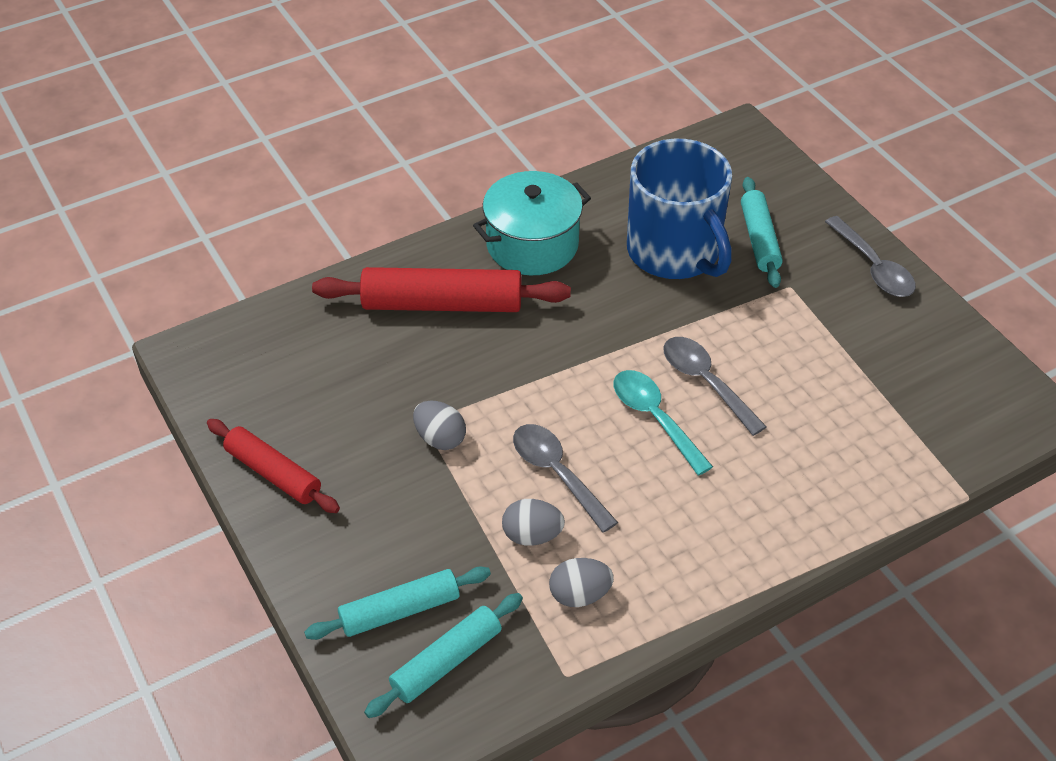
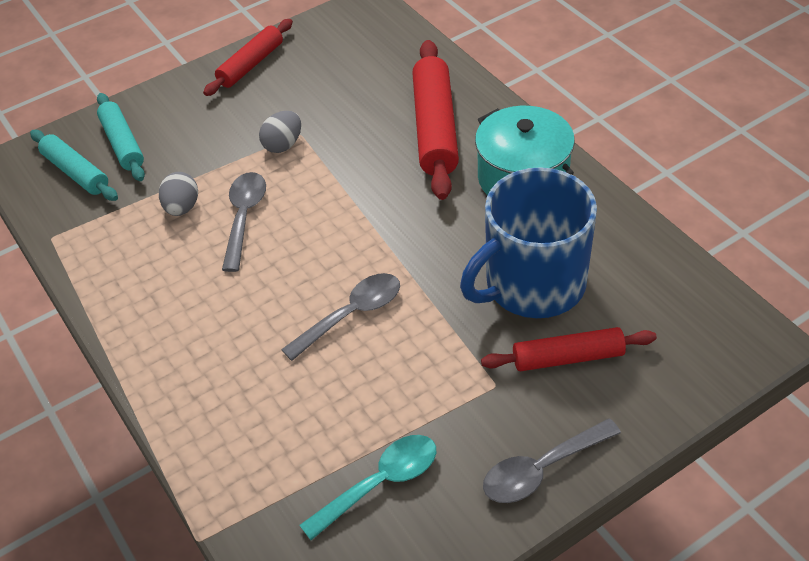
camera: 90 degrees right, 0 degrees up
(557, 473) = (244, 217): grey spoon -> grey spoon turned 45 degrees counterclockwise
(579, 594) = (122, 240): grey egg -> none
(654, 418) = (305, 278): turquoise spoon -> turquoise spoon (380, 483)
(759, 239) = (568, 358): turquoise rolling pin -> red rolling pin

